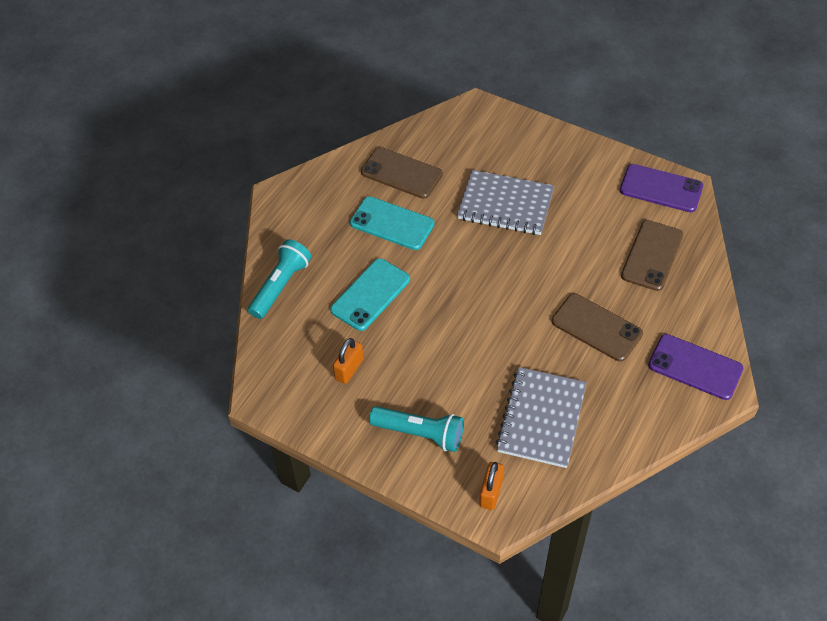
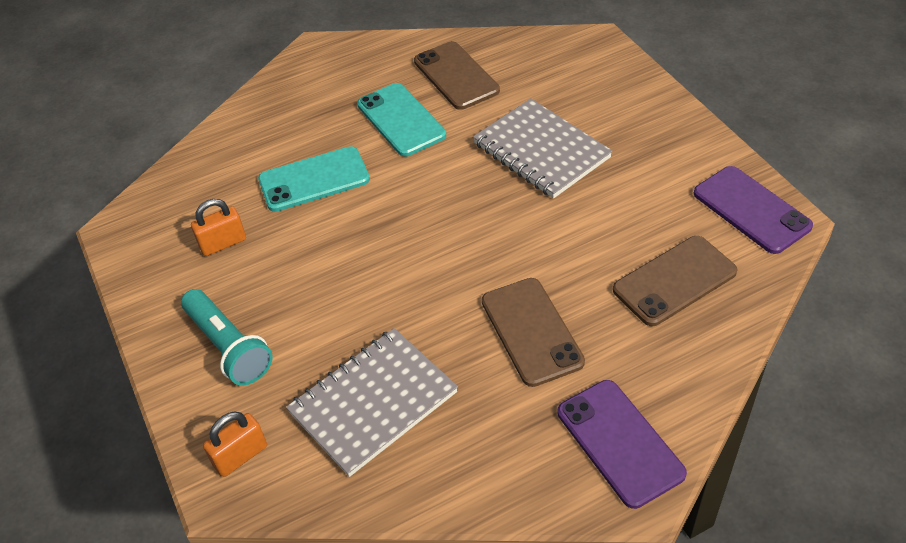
camera: 35 degrees right, 5 degrees down
(280, 286) = (237, 133): turquoise flashlight -> none

